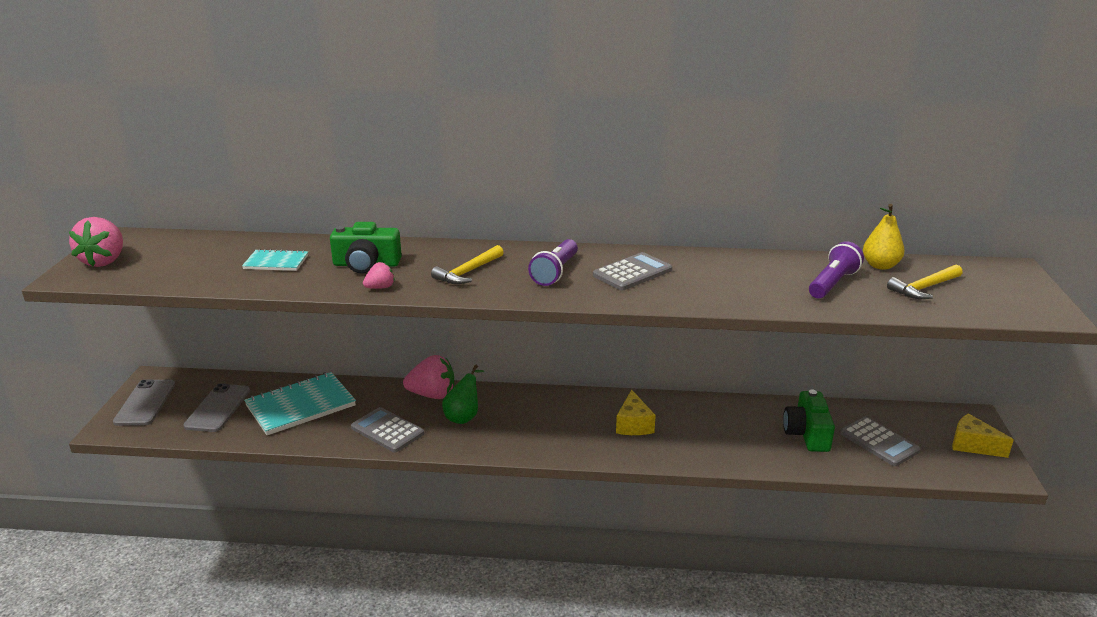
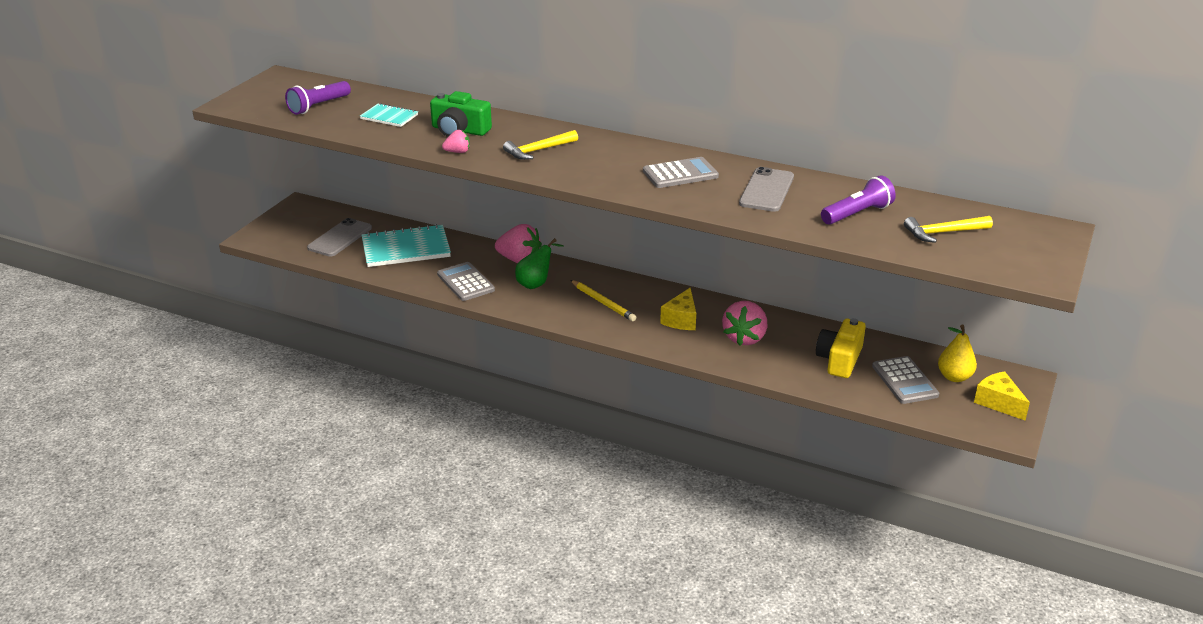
camera: 20 degrees right, 5 degrees up
(104, 261) = (260, 95): pink strawberry -> pink strawberry (744, 338)
(145, 403) = (286, 223): grey phone -> grey phone (767, 190)
(545, 423) = (603, 303): none -> yellow pencil
(555, 272) = (612, 163): purple flashlight -> purple flashlight (318, 106)
(807, 433) = (839, 359): green camera -> yellow camera
(880, 266) = (923, 205): yellow pear -> yellow pear (954, 377)

